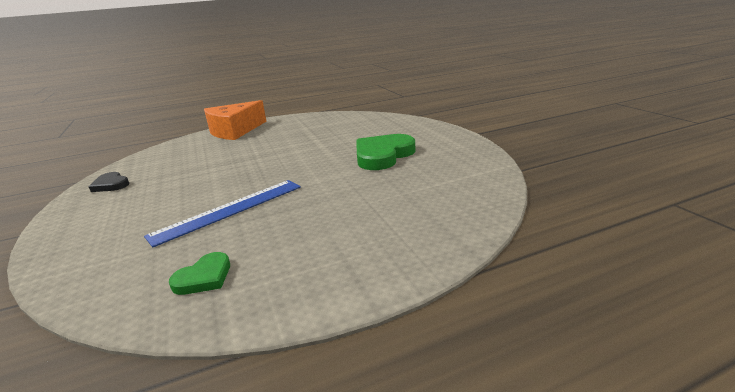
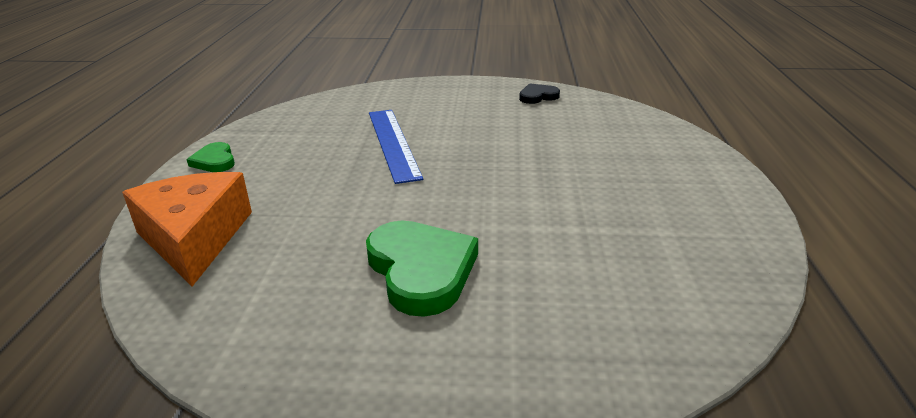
camera: 115 degrees right, 5 degrees up
(204, 277) = (295, 128): green heart -> green heart (214, 161)
(235, 131) = (699, 167): orange cheese -> orange cheese (194, 238)

